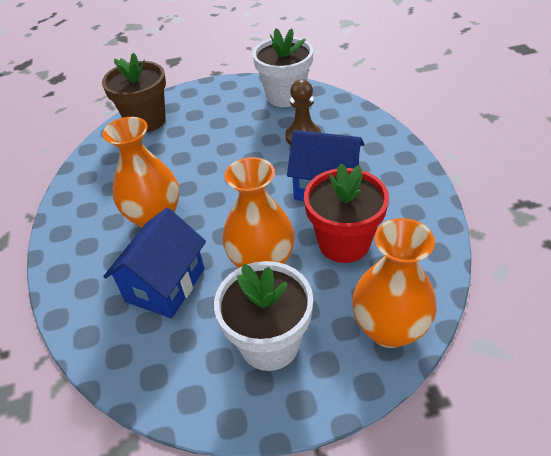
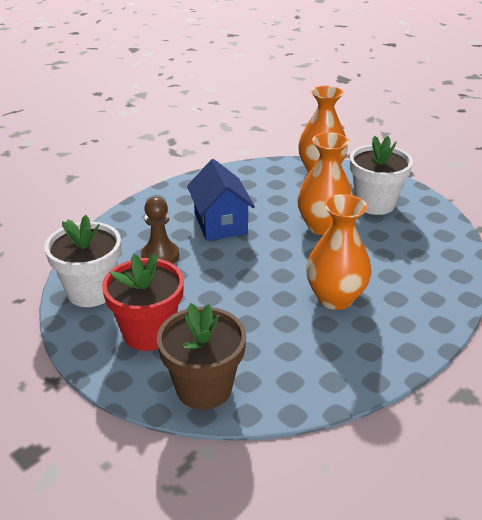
camera: 125 degrees left, 10 degrees down
(165, 285) = (385, 260): blue house -> none
(344, 243) = (271, 201): red flower pot -> red flower pot (148, 333)

